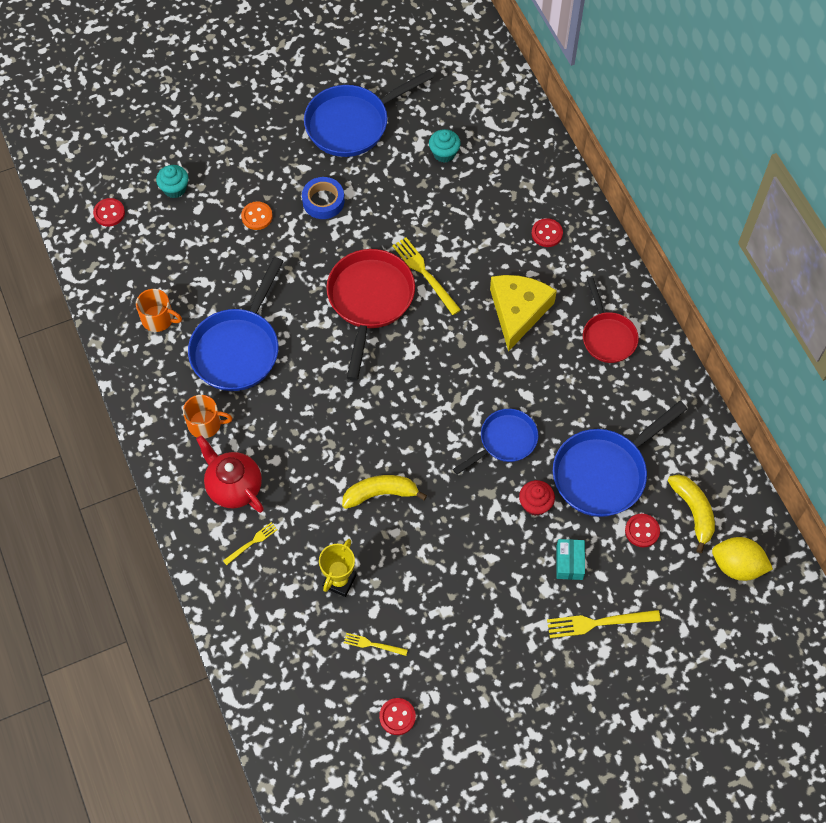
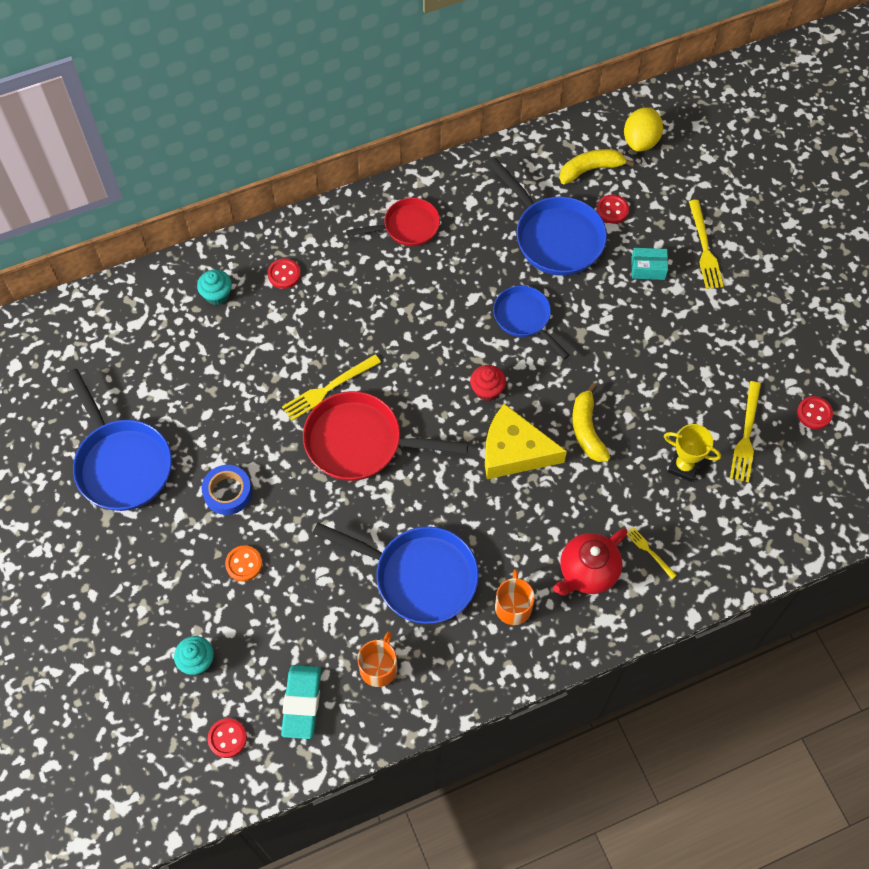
camera: 90 degrees left, 0 degrees up
(133, 263) = (302, 703): none -> turquoise eraser
(373, 644) = (746, 435): yellow fork -> yellow fork, size x1.76
(444, 153) = (173, 369): turquoise cupcake -> turquoise cupcake (217, 295)
(518, 311) = (377, 303): yellow cheese -> yellow cheese (514, 451)
(535, 504) = (590, 294): red cupcake -> red cupcake (487, 390)

